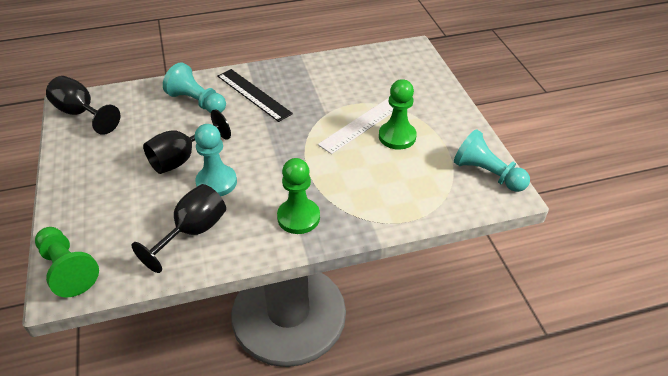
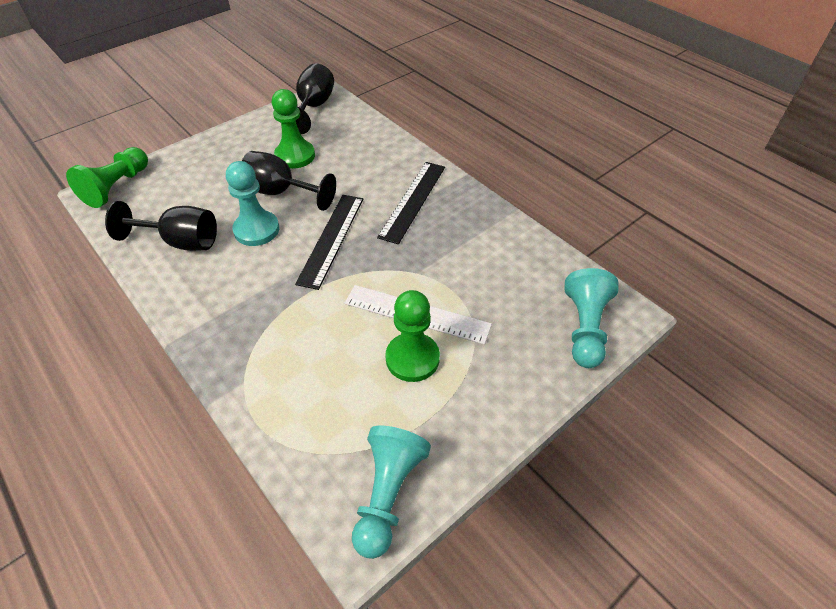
camera: 65 degrees right, 5 degrees up
(197, 102) = (373, 166): turquoise pawn -> turquoise pawn (585, 328)
(261, 144) = (331, 239): none -> black ruler
(298, 217) = (227, 313): green pawn -> green pawn (295, 156)

